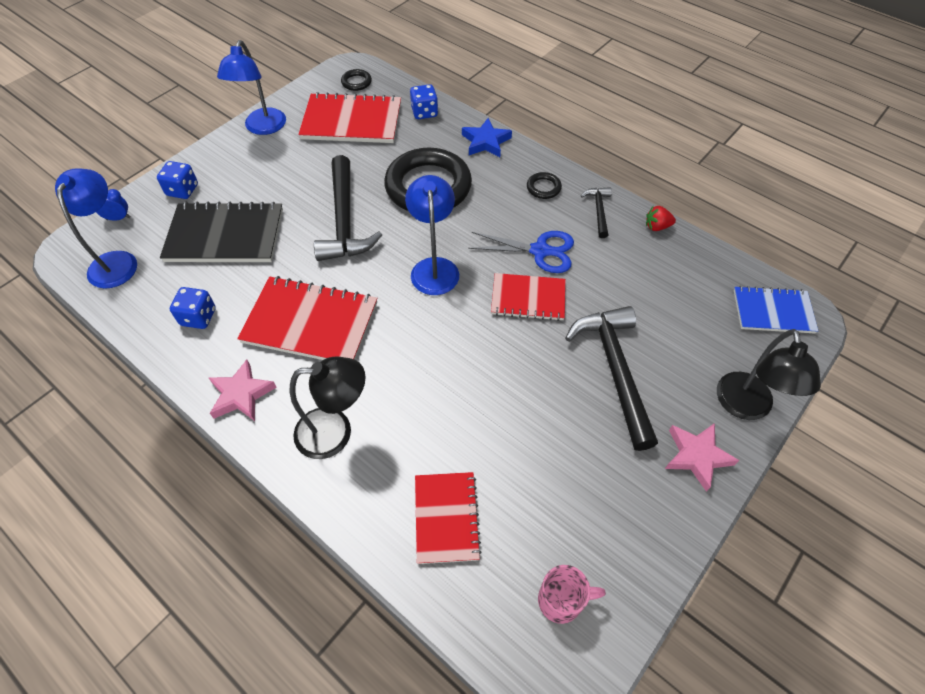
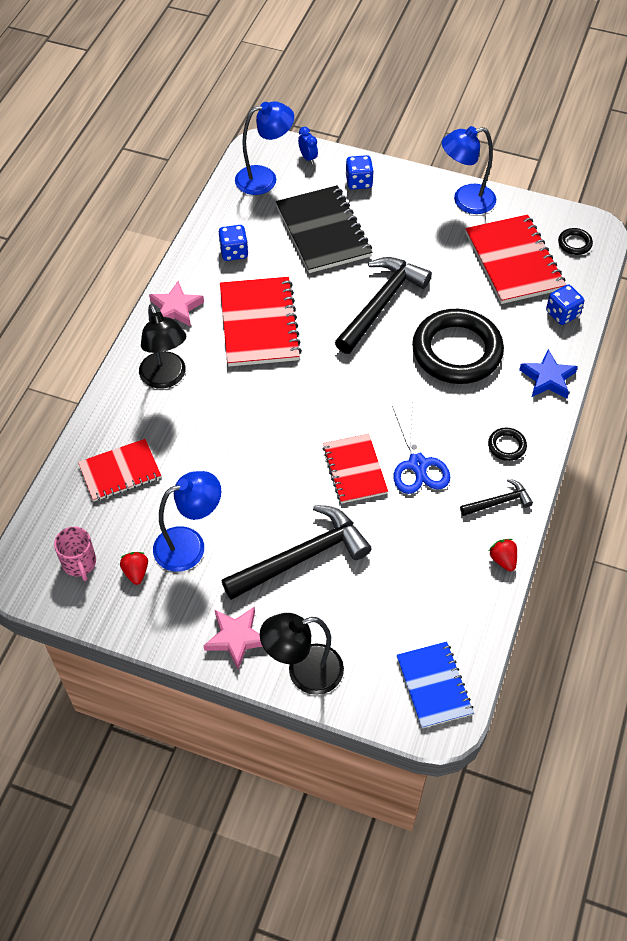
camera: 70 degrees right, 0 degrees up
(344, 220) = (381, 304): black hammer -> black hammer turned 150 degrees clockwise
(434, 267) = (357, 388): blue lamp -> blue lamp (190, 545)
(591, 536) = (136, 572): none -> red strawberry

